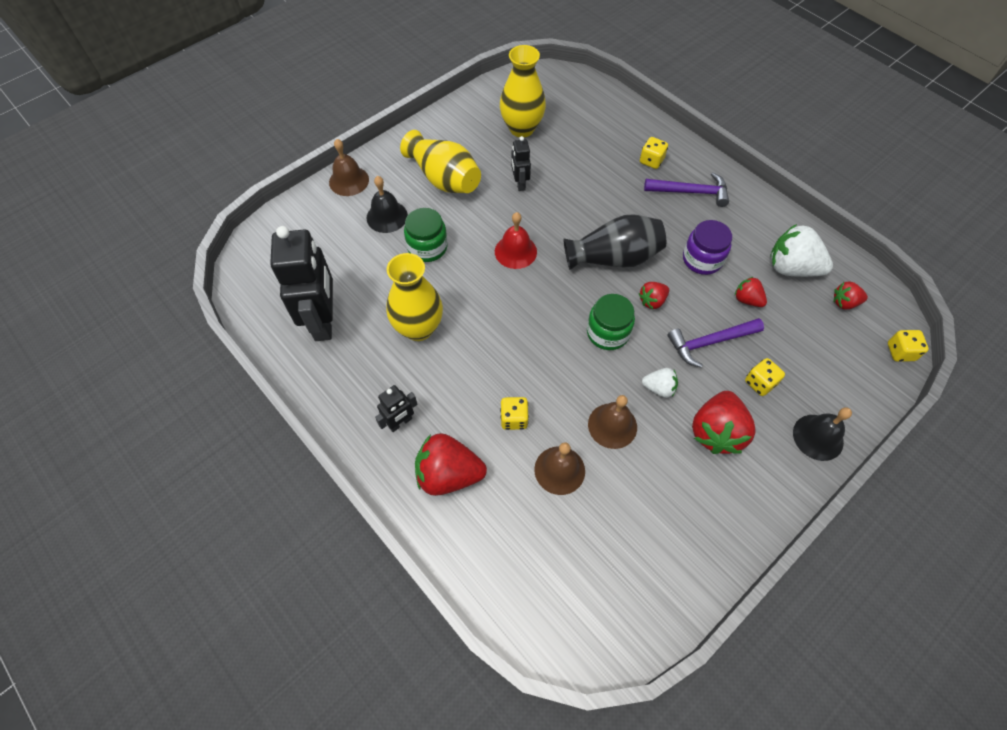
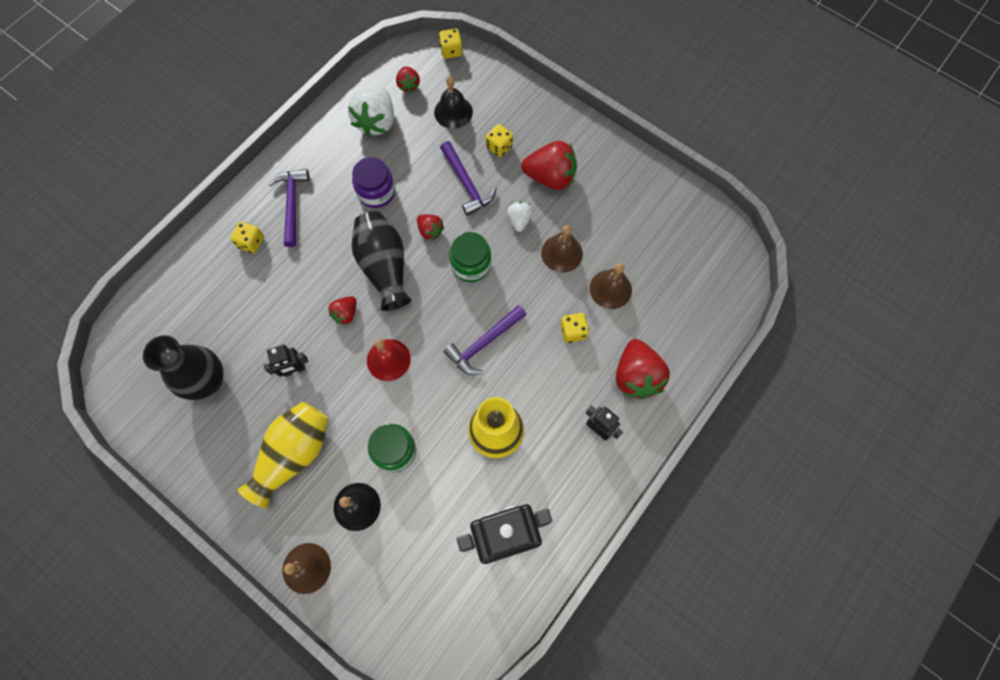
camera: 100 degrees left, 10 degrees up
(517, 332) = (484, 343): none -> purple hammer
(521, 128) = (208, 381): yellow vase -> black vase
(747, 300) = (416, 156): red strawberry -> red strawberry (346, 314)
(818, 437) = (539, 109): black bell -> black bell (453, 112)

